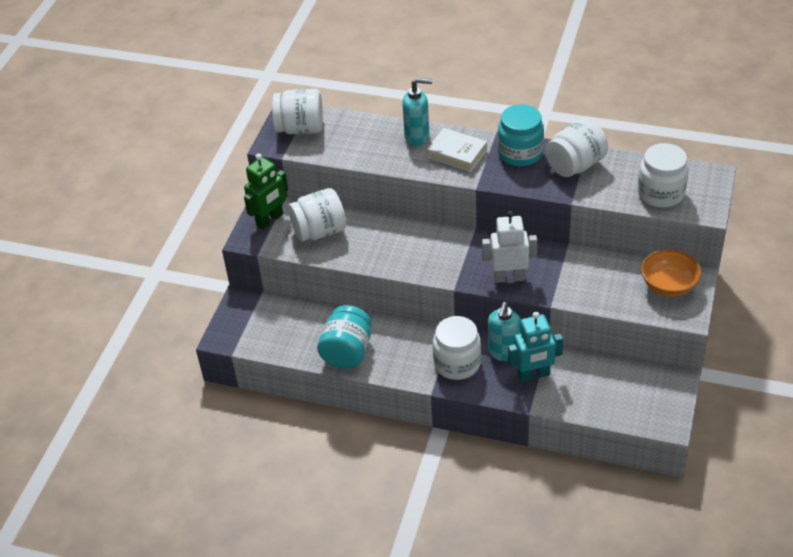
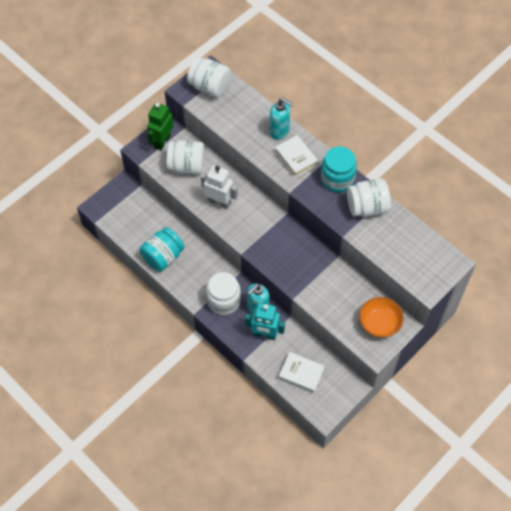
camera: 25 degrees right, 15 degrees up
(270, 220) = (162, 141): green robot -> green robot turned 135 degrees clockwise
(509, 277) = (281, 263): white robot -> white robot (219, 202)
(608, 395) = (301, 374): none -> white book
(660, 193) = (407, 259): white jar -> none

